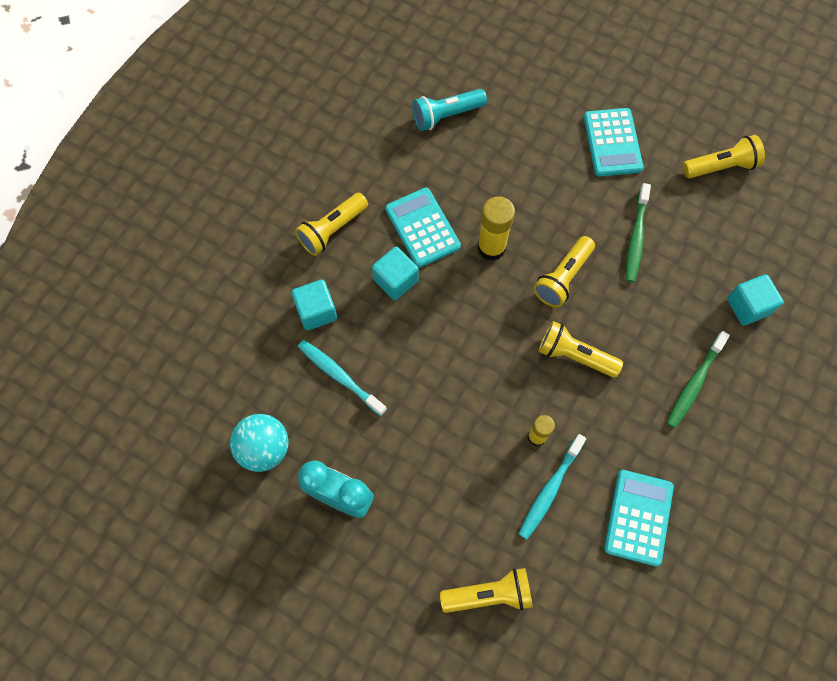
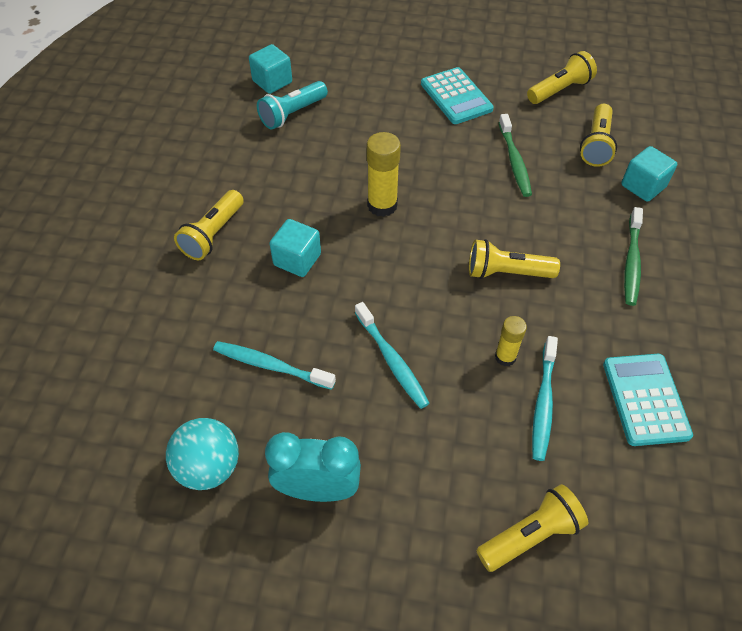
camera: 20 degrees left, 15 degrees down
(316, 311) = (222, 312): turquoise cube -> turquoise cube (272, 82)
(422, 228) = (306, 208): turquoise calculator -> none
(440, 406) = (392, 360): none -> turquoise toothbrush
(563, 277) = (463, 211): yellow flashlight -> yellow flashlight (596, 144)

